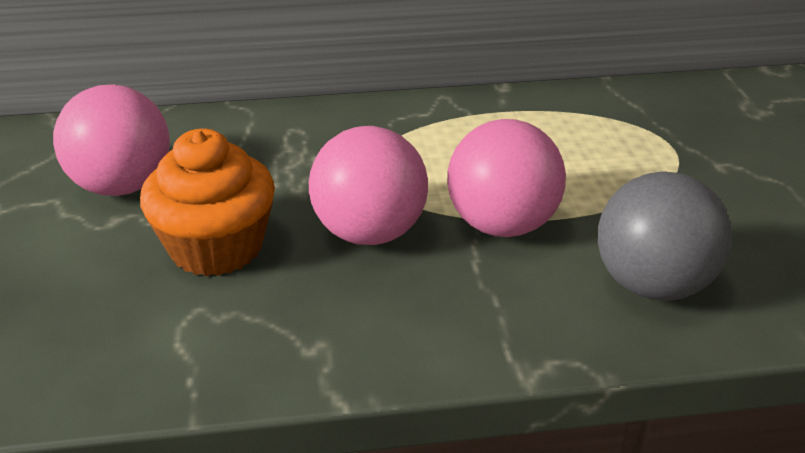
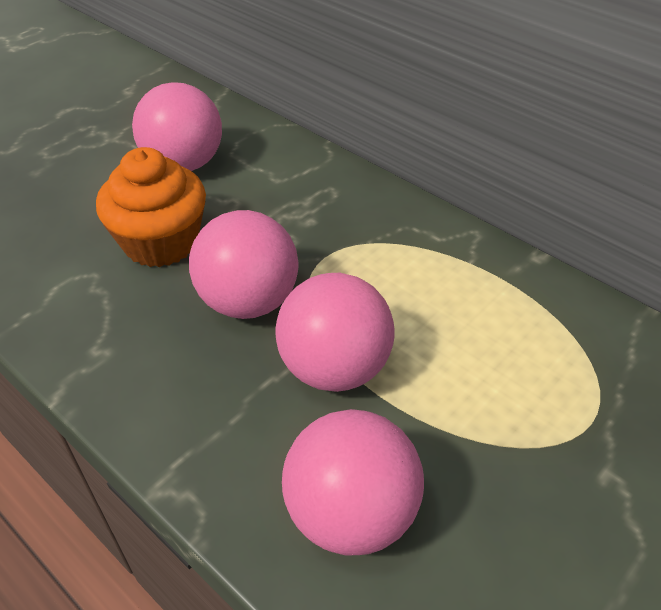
camera: 50 degrees right, 10 degrees up
(652, 285) = (351, 513): grey ball -> pink ball

